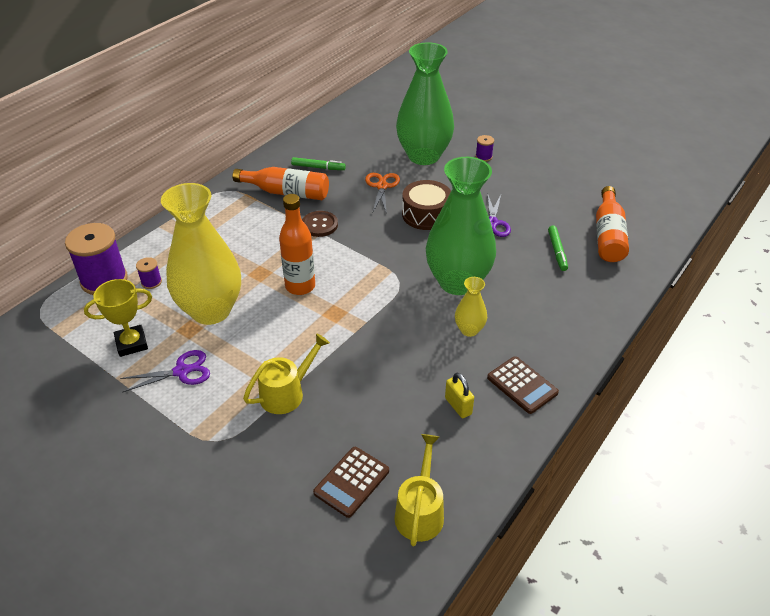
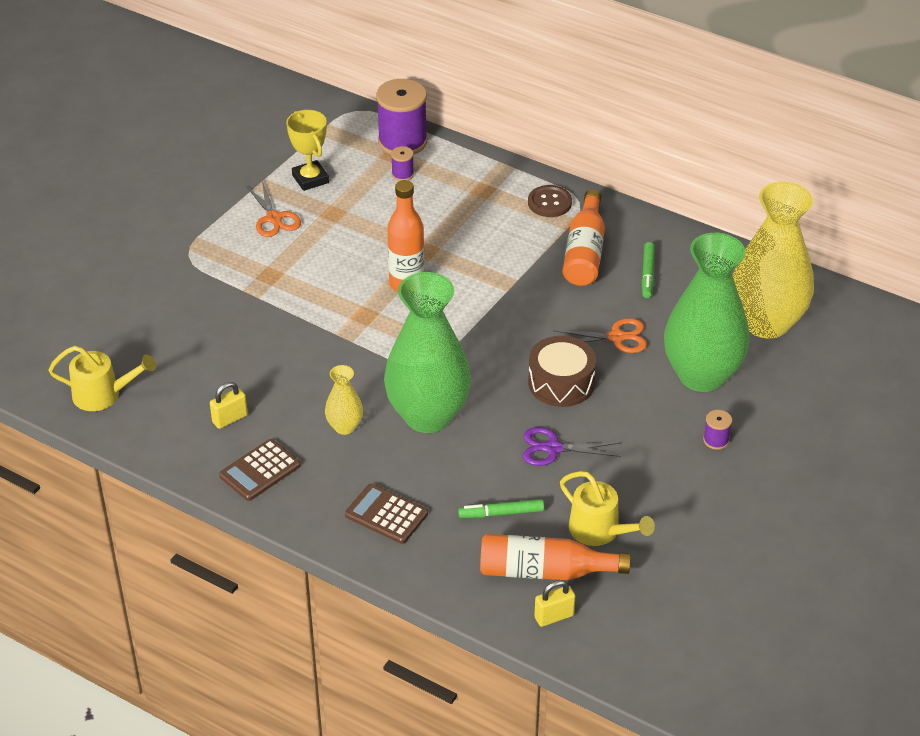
camera: 85 degrees right, 0 degrees up
(182, 371) = (274, 218): purple scissors -> orange scissors
(211, 310) = (362, 223): yellow vase -> yellow vase (766, 323)
(287, 393) = (247, 293): yellow watering can -> yellow watering can (600, 531)
(319, 225) = (522, 288): brown button -> brown button (549, 203)
(352, 482) = (138, 347): brown calculator -> brown calculator (386, 514)
(647, 234) = (554, 616): none -> yellow padlock

